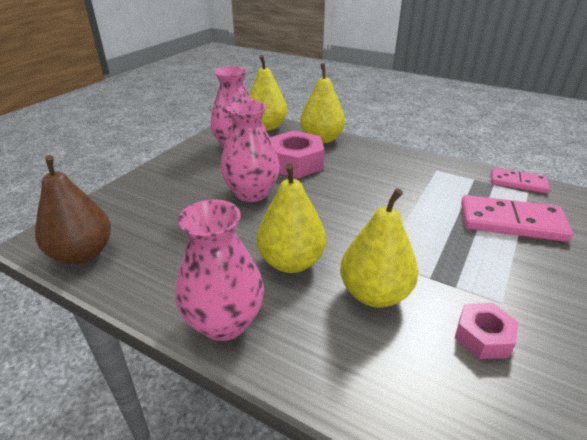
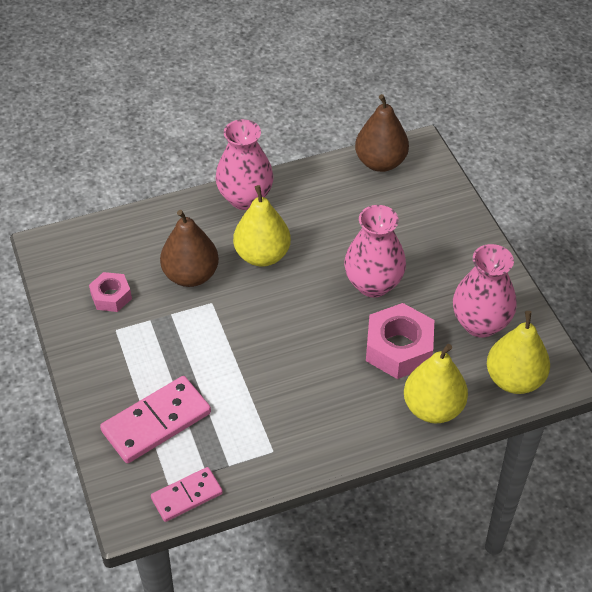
camera: 130 degrees right, 15 degrees up
(374, 294) = (191, 275): yellow pear -> brown pear

